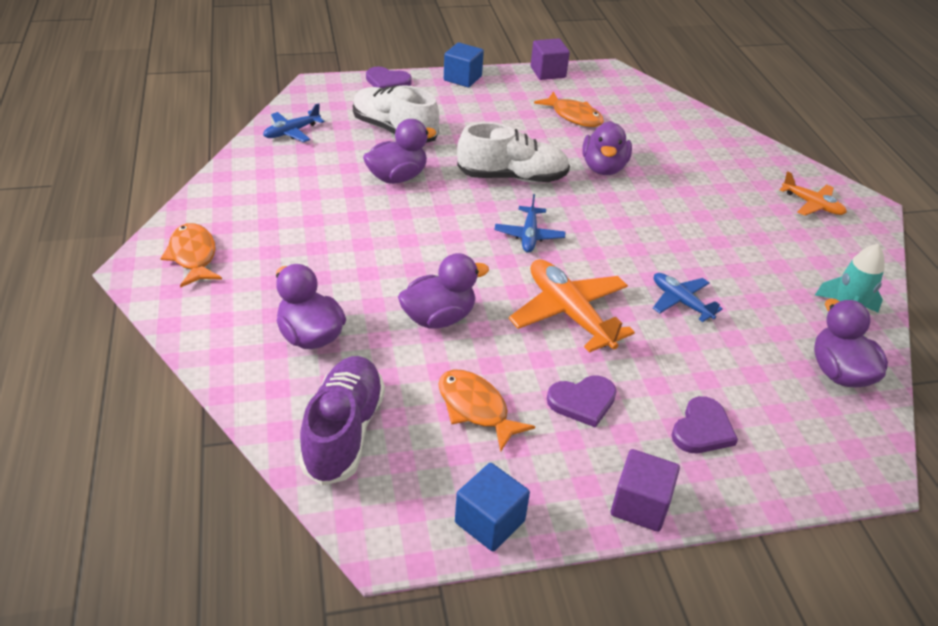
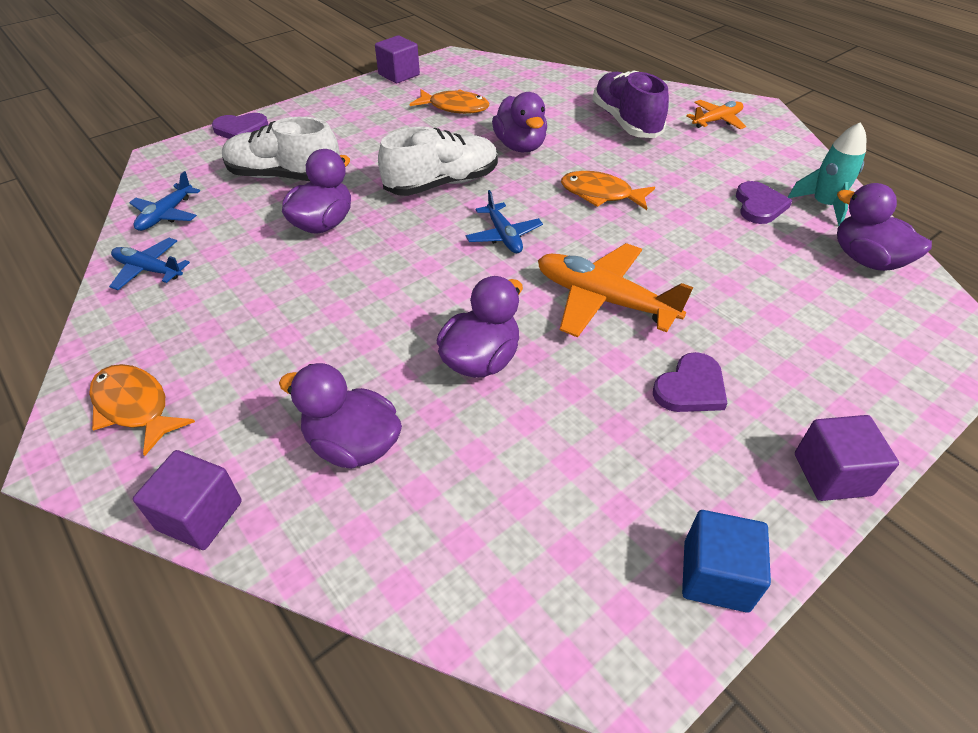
camera: 25 degrees left, 5 degrees up
(191, 337) = (200, 515): none -> purple cube
(344, 432) = (478, 548): purple shoe -> purple shoe (625, 122)
(462, 78) = (319, 103): blue cube -> none
(476, 408) = (597, 446): orange fish -> orange fish (601, 194)
(680, 302) = (690, 247): blue plane -> blue plane (149, 270)
(702, 429) = (814, 365): purple heart -> purple heart (759, 205)
(812, 205) = (717, 121): orange plane -> orange plane turned 45 degrees counterclockwise

